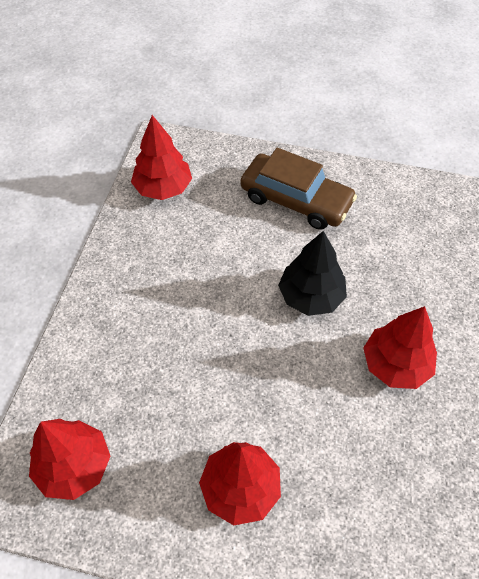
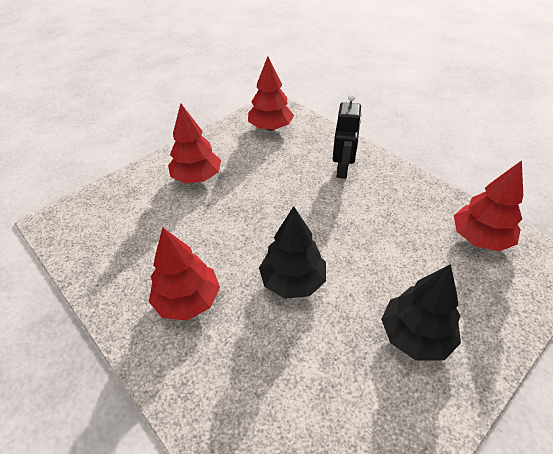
camera: 125 degrees right, 10 degrees down
(125, 329) = (343, 169): none -> black robot
(296, 200) = (415, 335): brown car -> black tree

